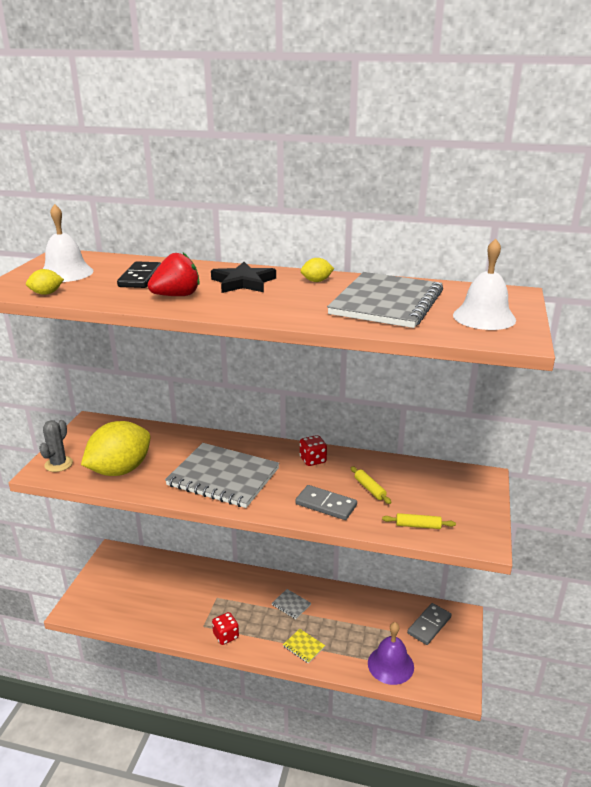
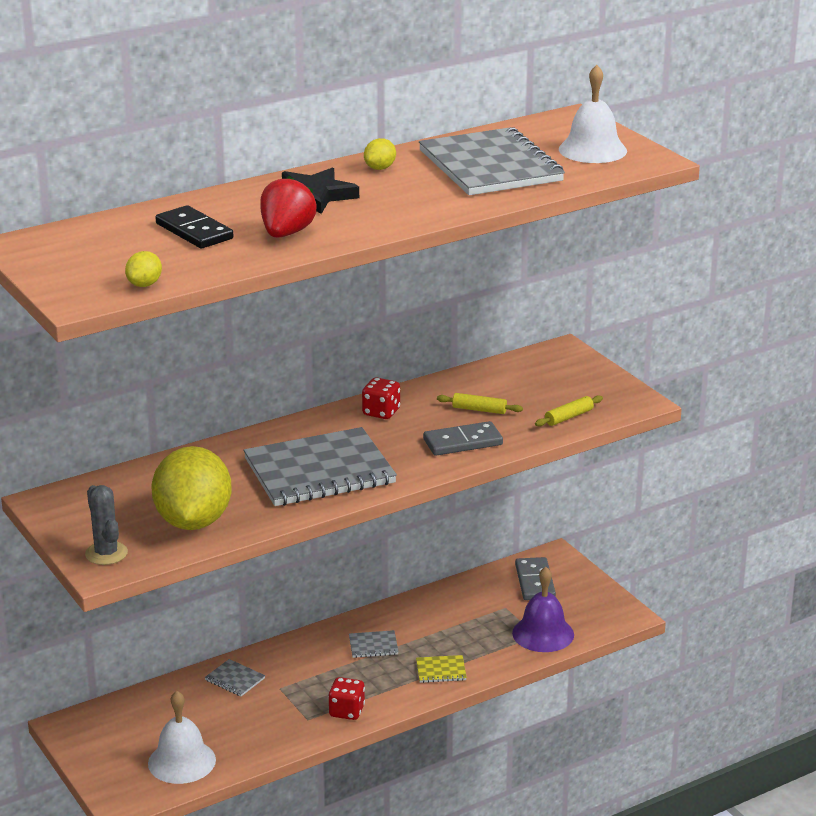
camera: 45 degrees left, 0 degrees up
(66, 273) = (93, 258): white bell -> white bell (181, 761)
(205, 577) = (235, 679): none -> grey notebook

